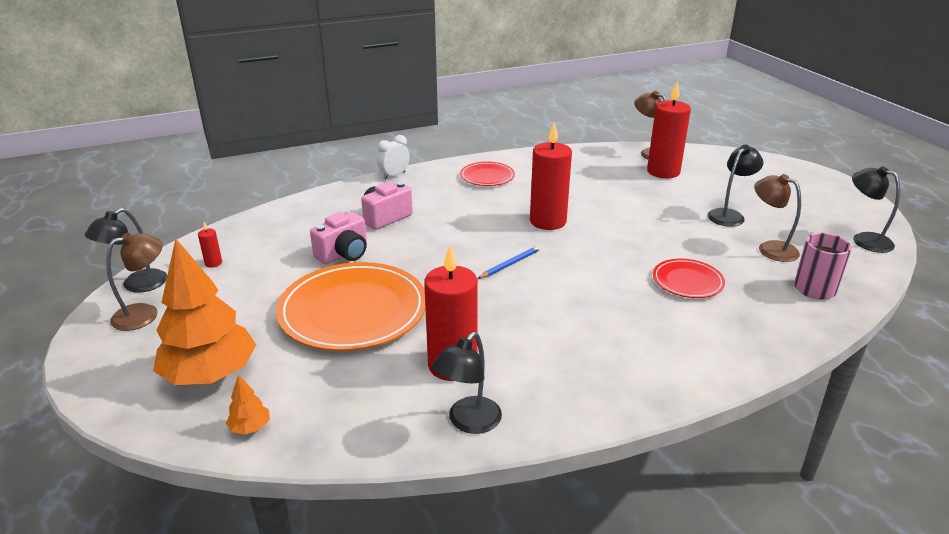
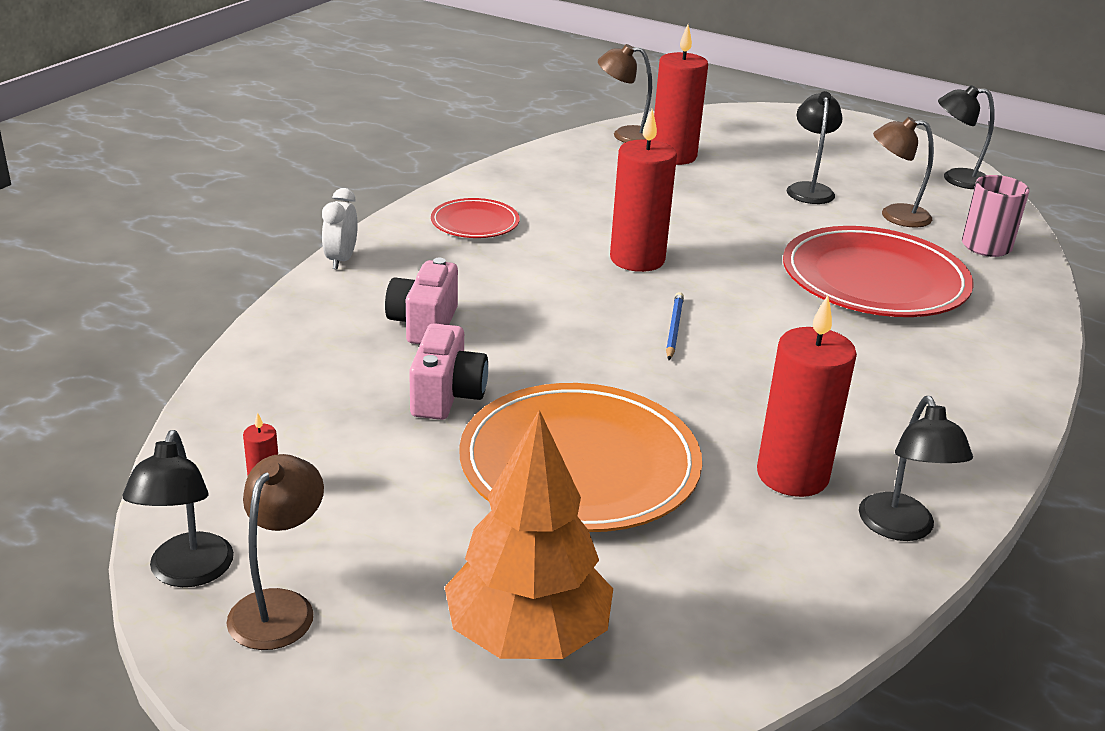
camera: 40 degrees left, 0 degrees up
(250, 428) = (687, 667): orange tree -> none
(687, 281) = (874, 280): red plate -> red plate, size x2.00

